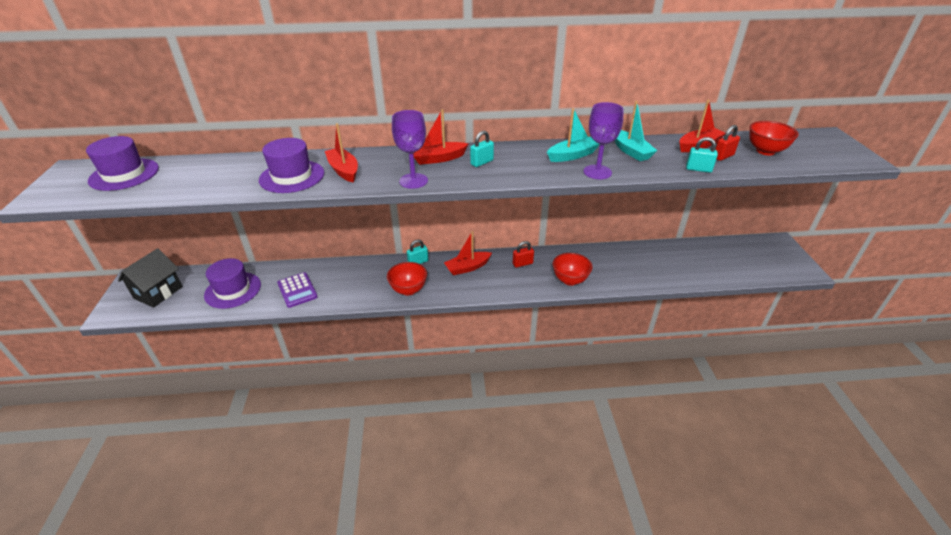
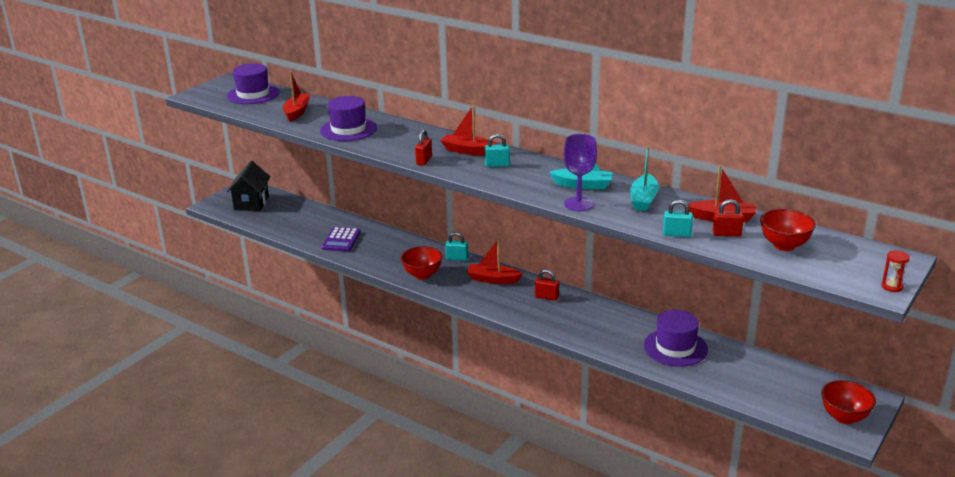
camera: 40 degrees right, 10 degrees down
(158, 292) = (251, 203): black house -> black house turned 60 degrees counterclockwise
(233, 290) = (299, 221): purple hat -> purple hat (675, 347)
(343, 170) = (388, 137): red boat -> red boat (297, 112)
(413, 181) = (424, 160): purple goblet -> red padlock
(570, 280) = (571, 328): red bowl -> red bowl (844, 417)
(698, 169) = (676, 234): turquoise padlock -> turquoise padlock turned 45 degrees counterclockwise
(863, 155) = (892, 287): none -> red hourglass

